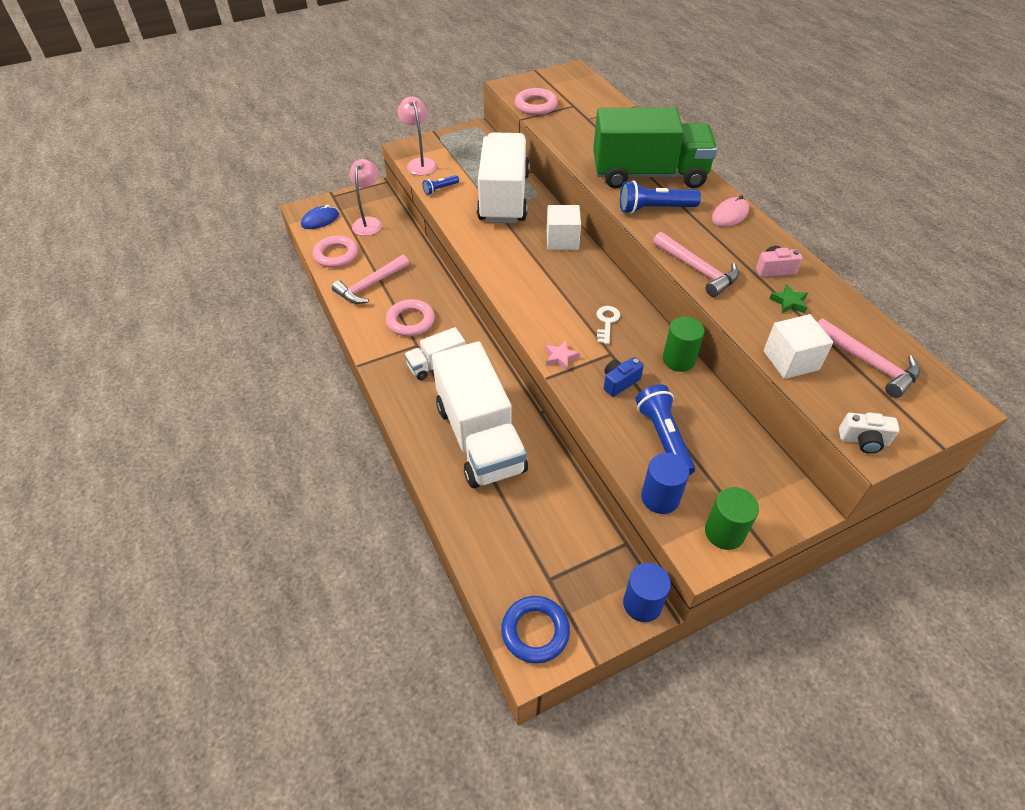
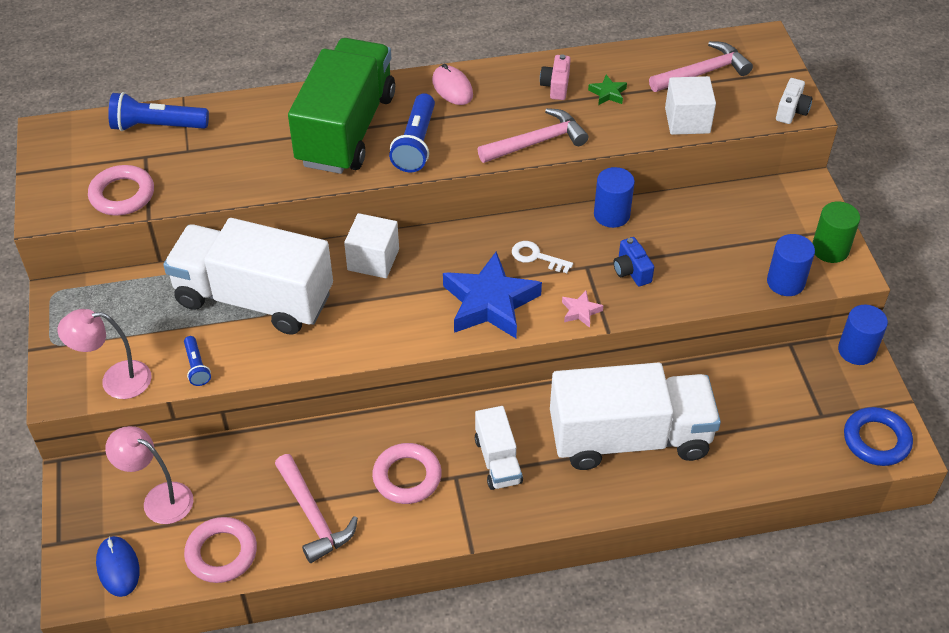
camera: 75 degrees left, 0 degrees up
(547, 305) = (490, 303): none -> blue star
(663, 437) = (713, 258): blue flashlight -> blue flashlight (157, 126)
(678, 360) = (611, 215): green cylinder -> blue cylinder

